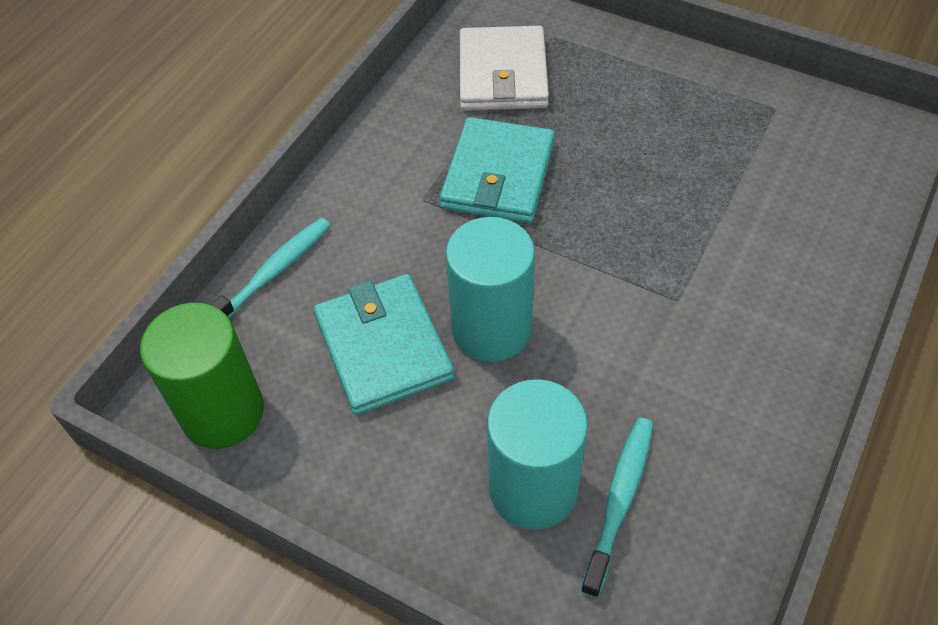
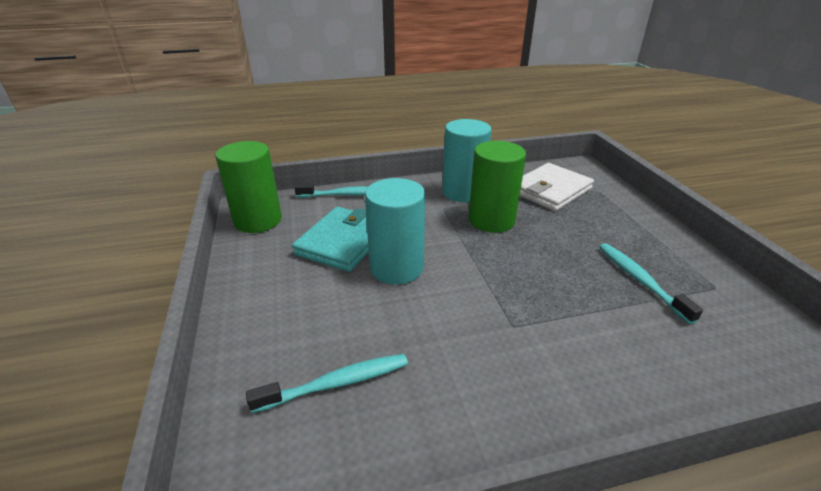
camera: 45 degrees right, 20 degrees down
(498, 175) = (491, 220): turquoise wallet -> green cylinder
(533, 489) = (309, 340): turquoise cylinder -> turquoise cylinder (463, 192)
(715, 150) = (640, 280): none -> turquoise toothbrush

